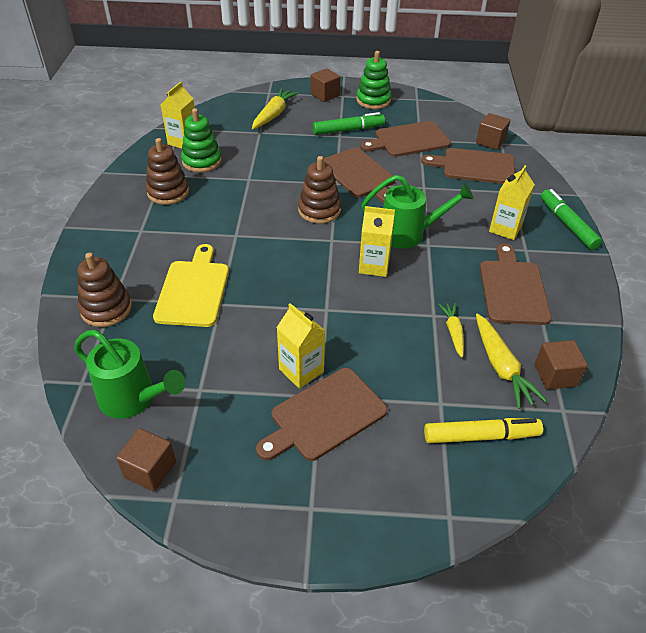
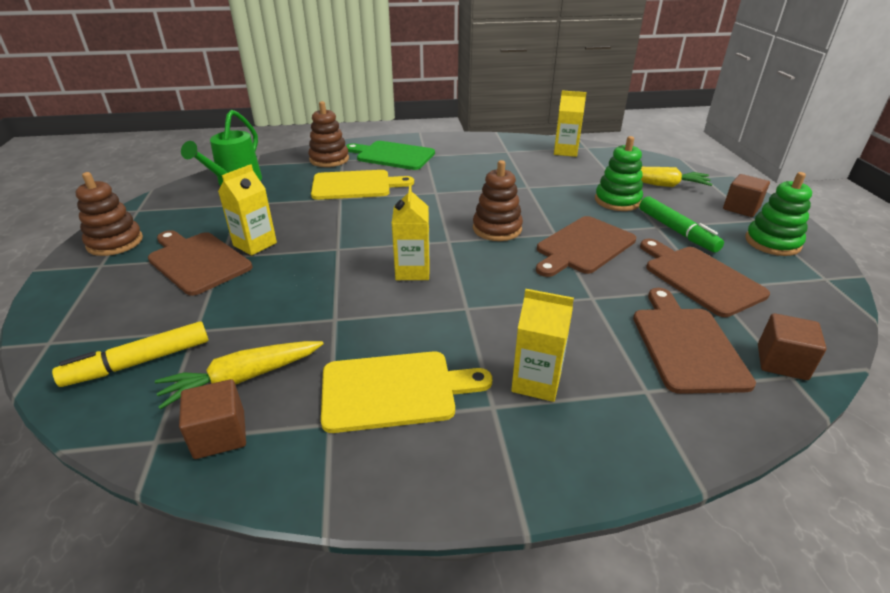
camera: 80 degrees right, 10 degrees down
(126, 255) = (392, 155): none -> green cutting board
(150, 469) = (168, 198): brown cube -> none
(168, 192) = (483, 157): brown stacking toy -> brown stacking toy (115, 242)
(202, 161) = (540, 163): green stacking toy -> green stacking toy (617, 201)
(409, 234) = (482, 291): green watering can -> none
(453, 332) = (305, 335): yellow carrot -> none
(481, 436) = (139, 362): yellow marker -> yellow marker turned 75 degrees clockwise
(513, 289) = (394, 390): brown cutting board -> yellow cutting board
(567, 224) = (591, 467): green marker -> none

